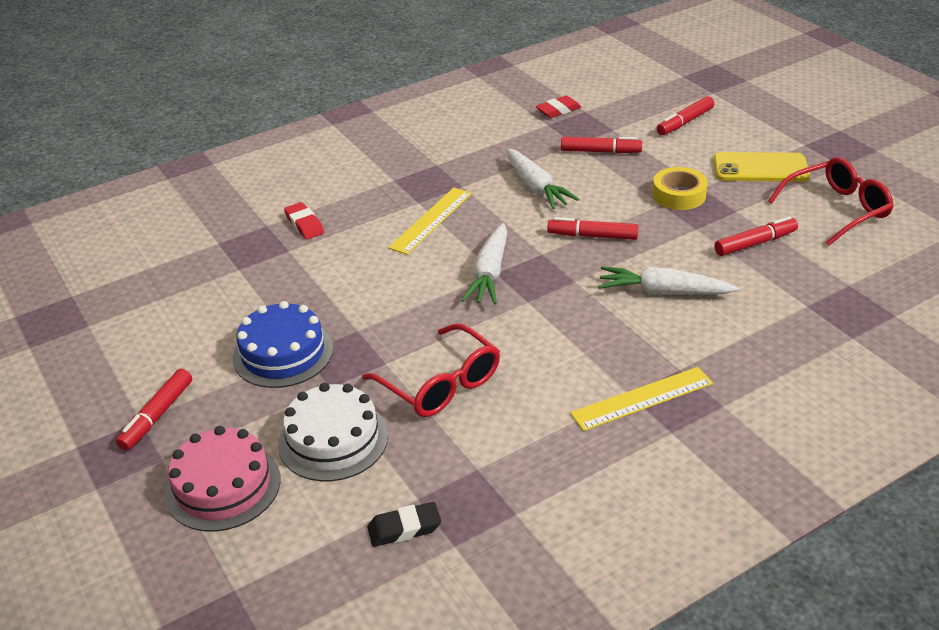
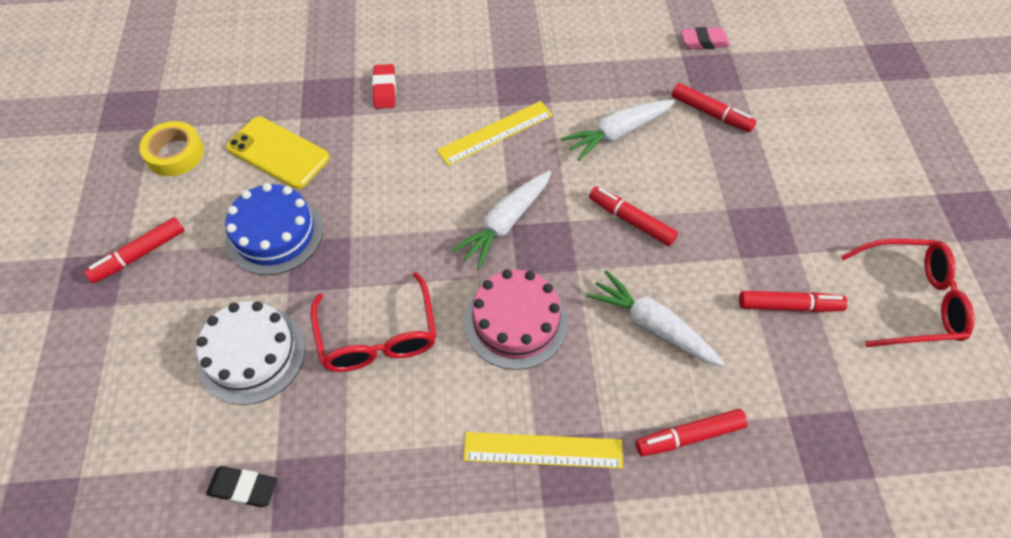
camera: 25 degrees right, 20 degrees up
(223, 486) = (139, 359): pink cake -> pink cake (516, 321)
(536, 187) = (617, 133): white carrot -> white carrot turned 60 degrees clockwise
(558, 110) = (704, 41): red eraser -> pink eraser
(679, 195) = (752, 205): yellow tape -> yellow tape (175, 154)
(685, 122) = (824, 109): red marker -> red marker (689, 436)
(760, 168) = (863, 206): yellow phone -> yellow phone (278, 153)

